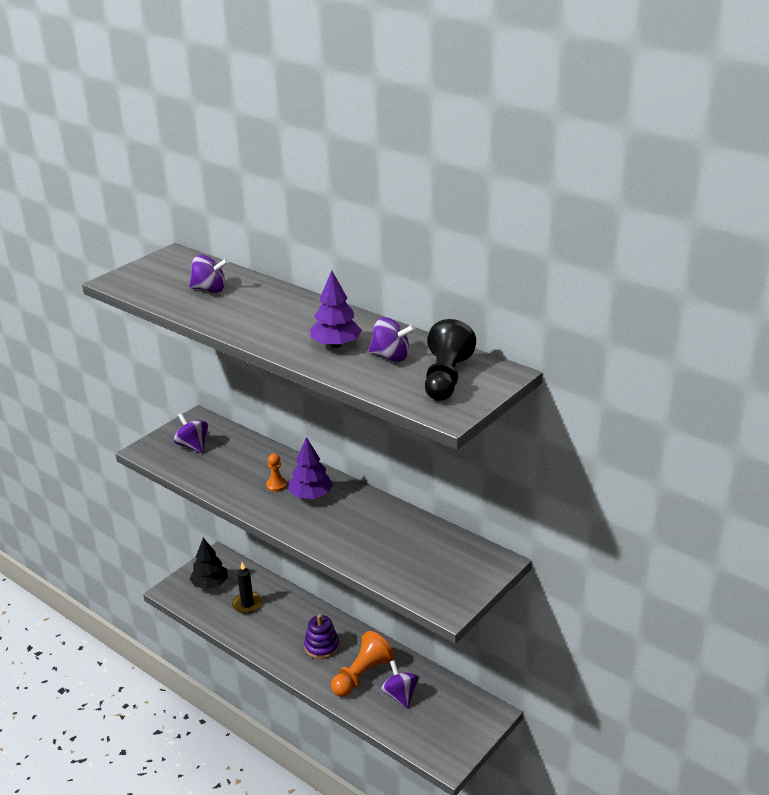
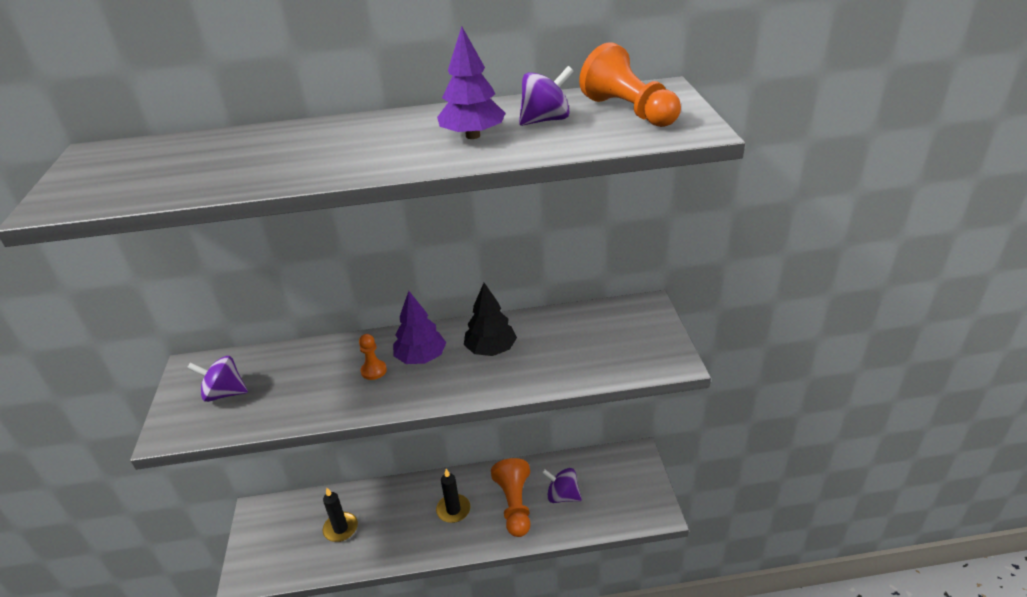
camera: 45 degrees left, 5 degrees up
(210, 289) = (217, 158): purple spinning top -> none
(210, 584) = (279, 539): black tree -> black tree (491, 349)
(322, 646) = (453, 510): purple stacking toy -> black candle
(446, 378) = (629, 111): black pawn -> orange pawn

